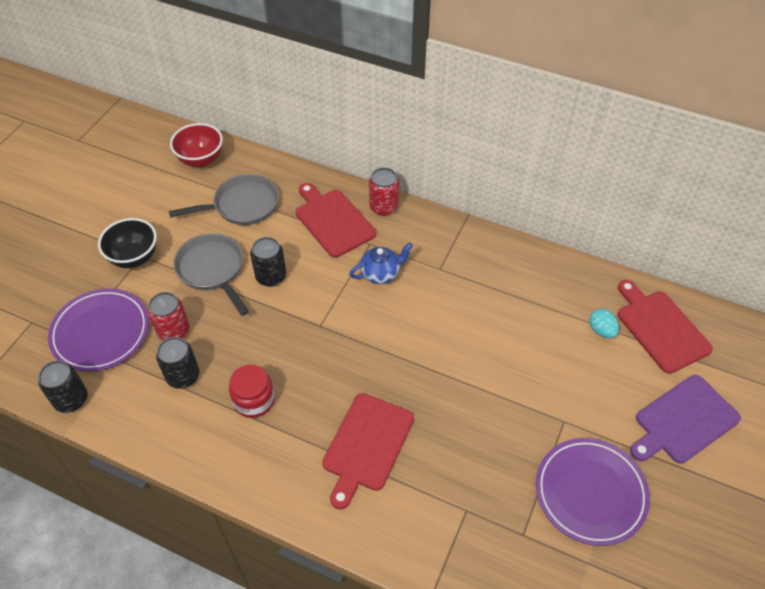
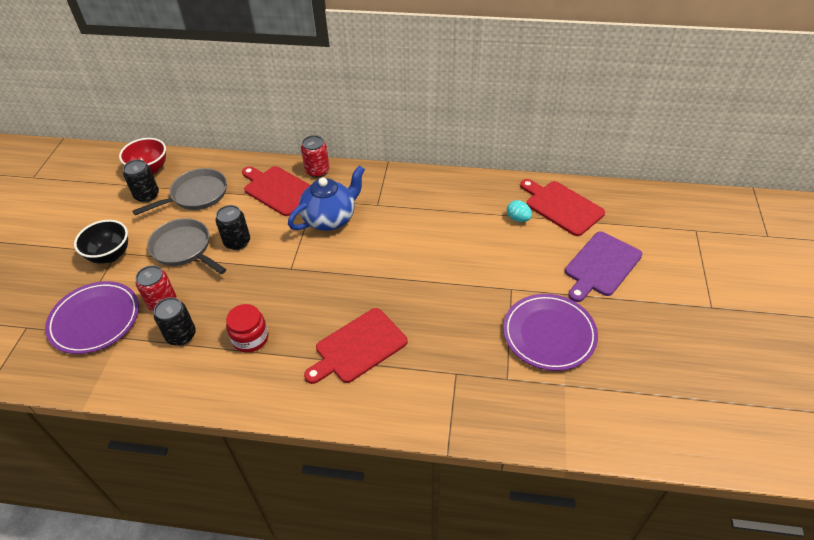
camera: 15 degrees left, 5 degrees down
(71, 399) = (81, 380): black can -> black can (147, 195)
(366, 445) = (358, 347): red cutting board -> red cutting board turned 45 degrees clockwise
(381, 274) = (330, 219): blue teapot -> blue teapot, size x1.61

